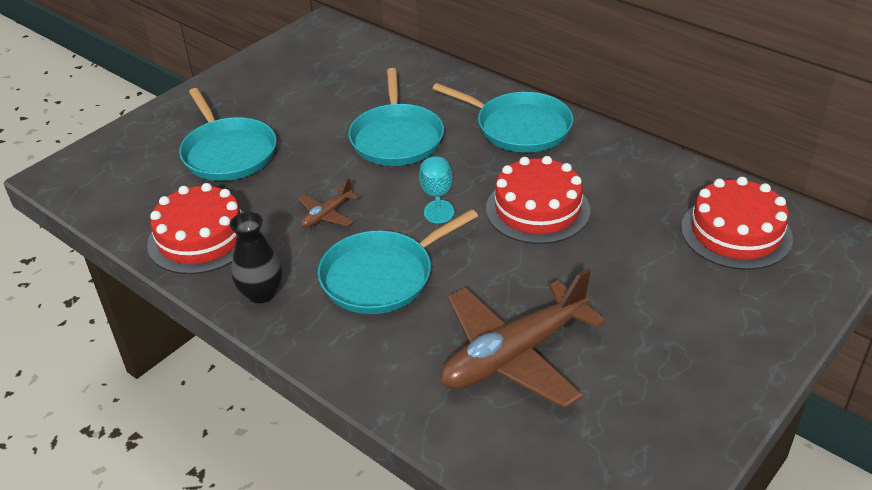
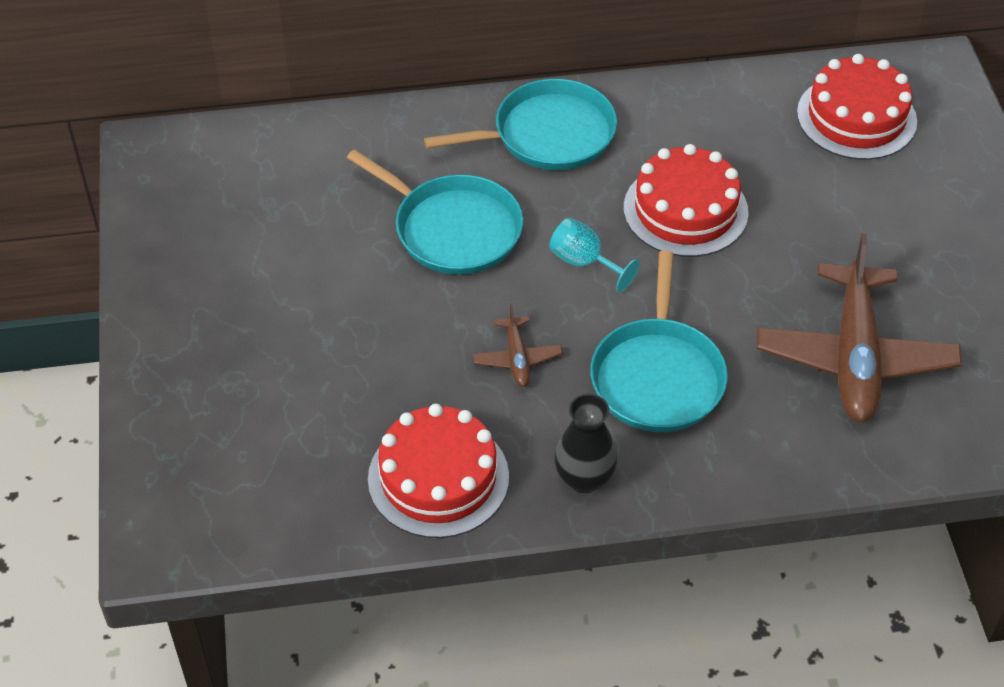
camera: 50 degrees left, 10 degrees up
(228, 152) = (308, 372): turquoise pan -> none

